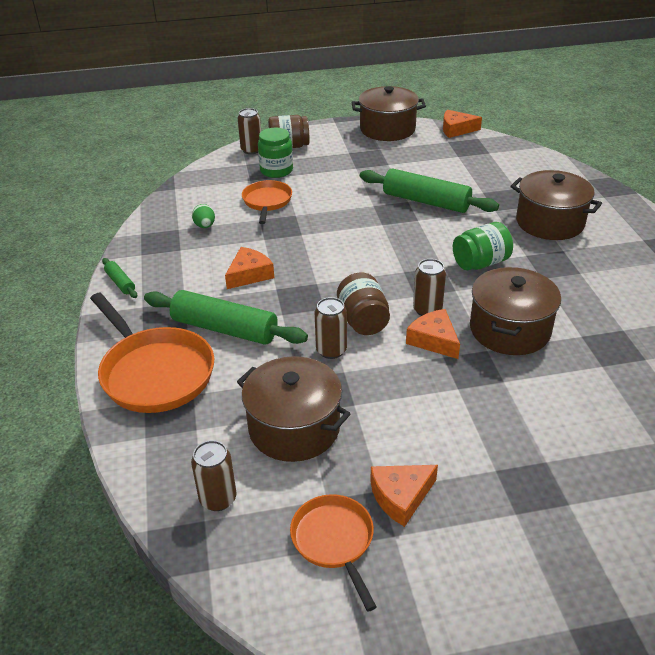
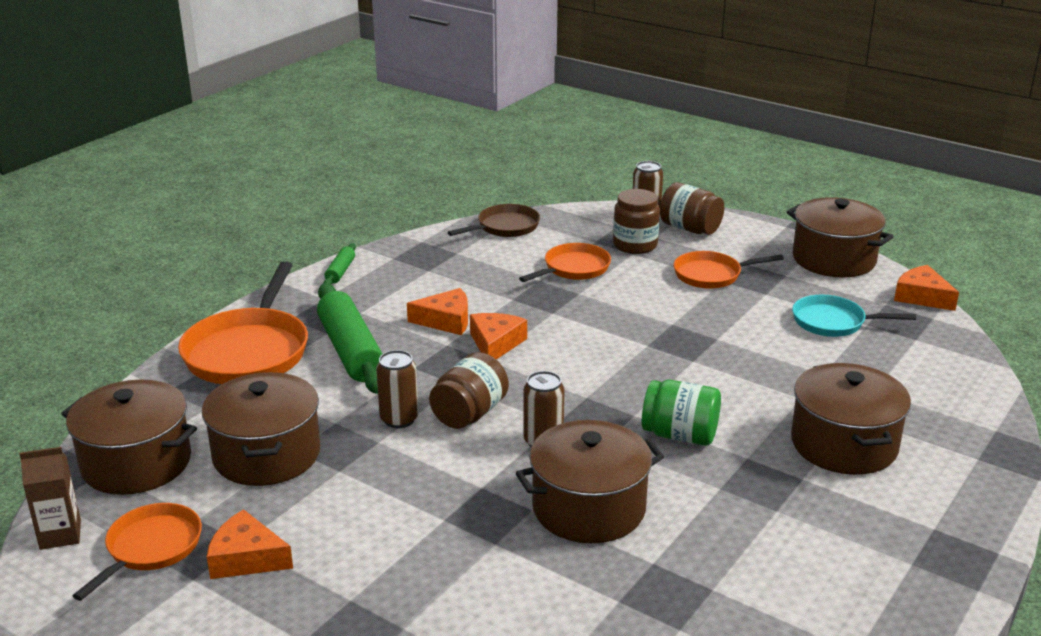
camera: 45 degrees right, 10 degrees down
(180, 197) = (504, 227): none -> brown pan
(205, 226) = (482, 261): green egg -> none
(218, 499) = (136, 463): brown can -> brown pot
(258, 586) = (60, 535): none -> brown carton
(276, 170) = (635, 245): green jar -> brown jar
(345, 167) = (711, 275): none -> orange pan
(426, 201) = (736, 349): green rolling pin -> none
(434, 340) = (499, 469): orange cheese -> orange cheese (495, 344)
(443, 163) = (833, 322): none -> turquoise pan

